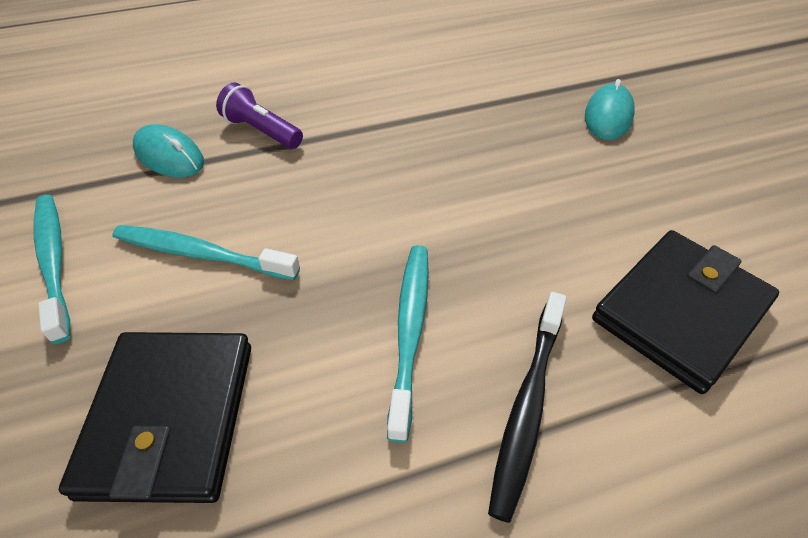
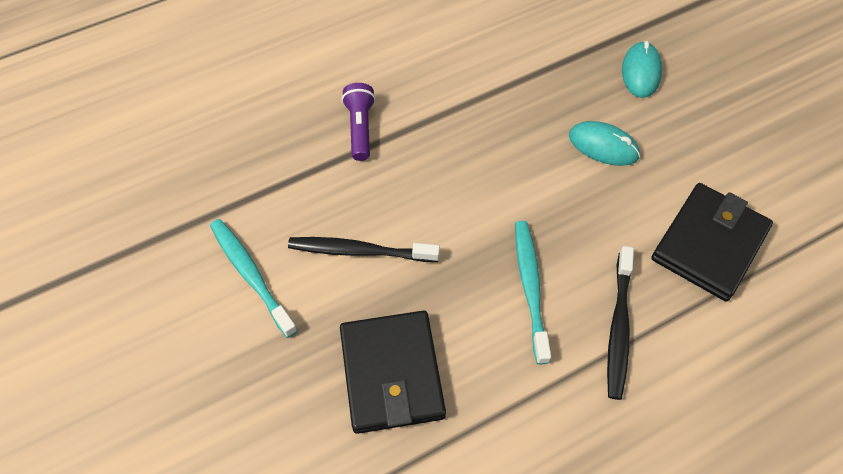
camera: 10 degrees left, 10 degrees up
(169, 156) = (293, 165): turquoise mouse -> turquoise mouse (603, 146)
(201, 254) = (360, 251): turquoise toothbrush -> black toothbrush
(262, 131) = (360, 128): purple flashlight -> purple flashlight turned 60 degrees clockwise

